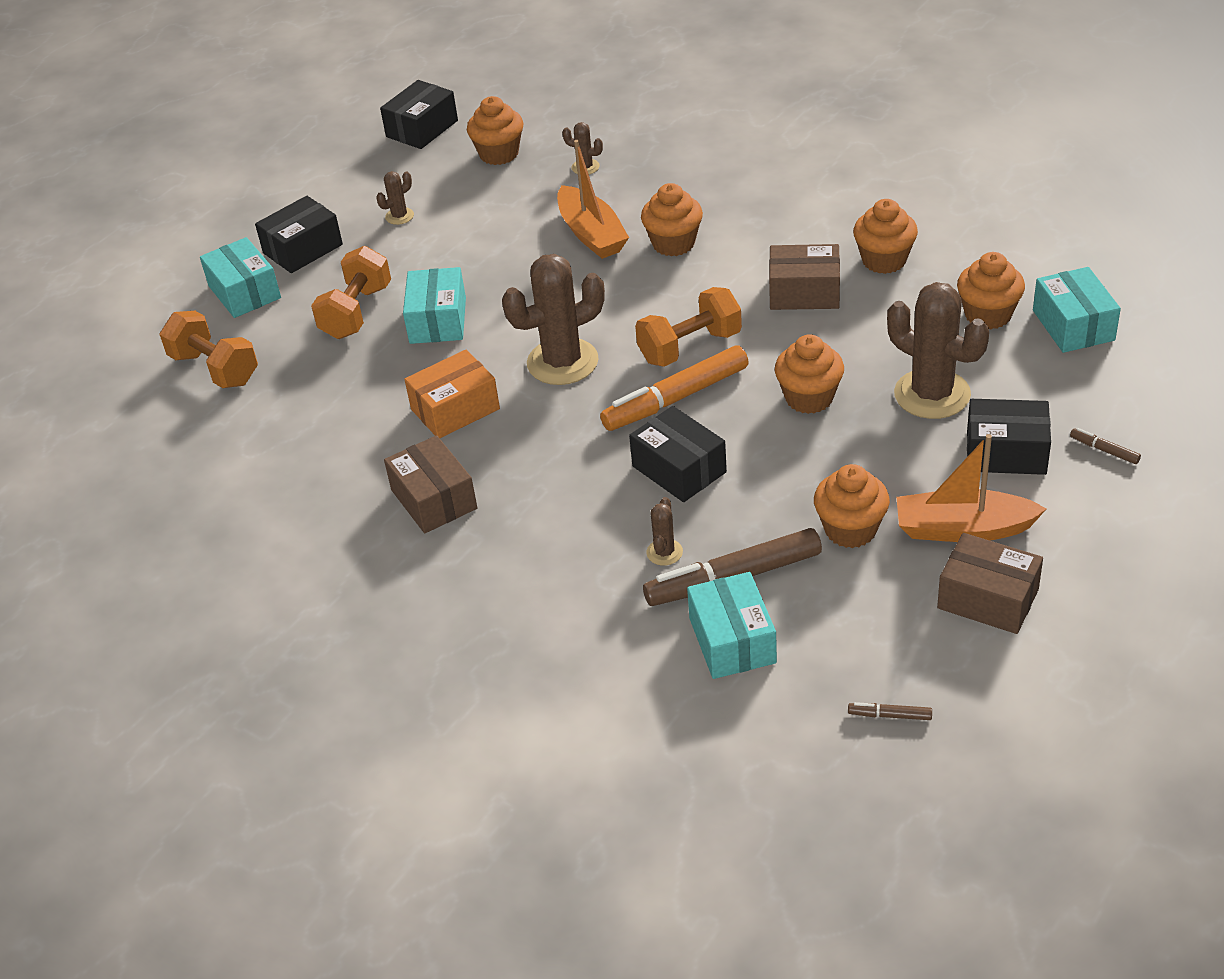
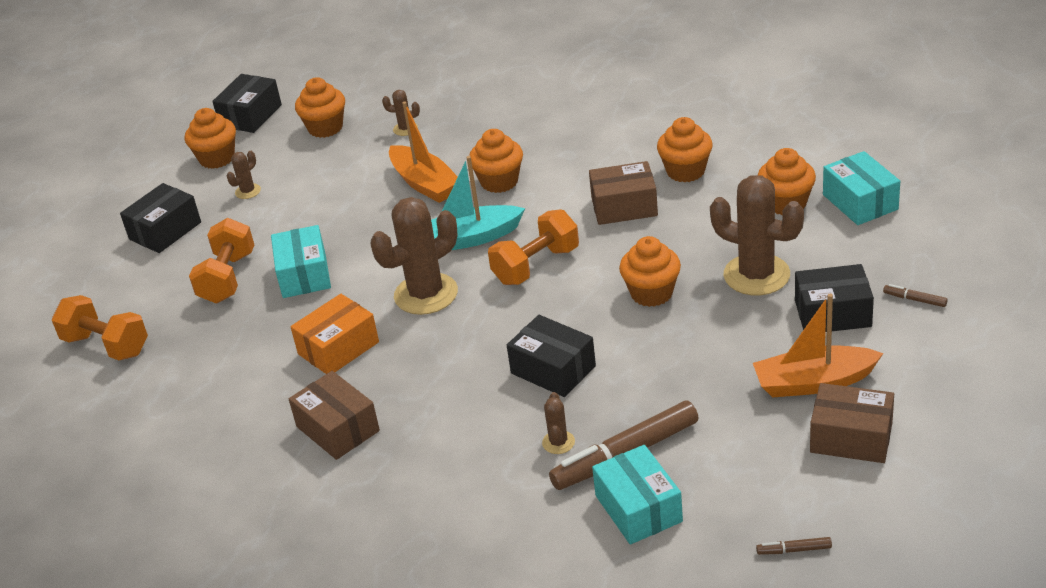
camera: 10 degrees left, 5 degrees down
(244, 292) = (119, 275): turquoise box -> none
(624, 305) = (469, 238): none -> turquoise boat
(676, 399) = (535, 310): orange marker -> none
(850, 529) = (717, 398): orange cupcake -> orange cupcake (217, 158)

